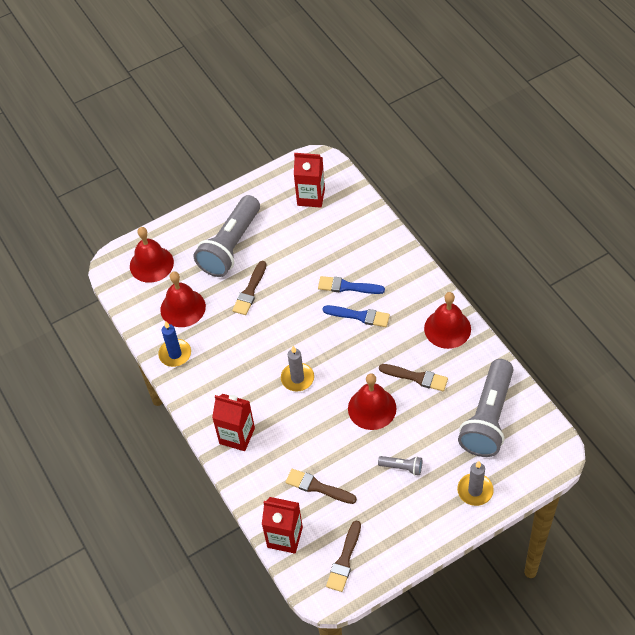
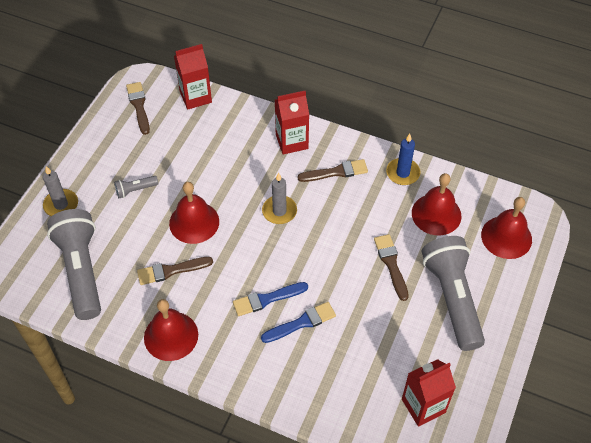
camera: 140 degrees right, 0 degrees up
(317, 487) = (196, 140): brown brush -> brown brush (336, 172)

